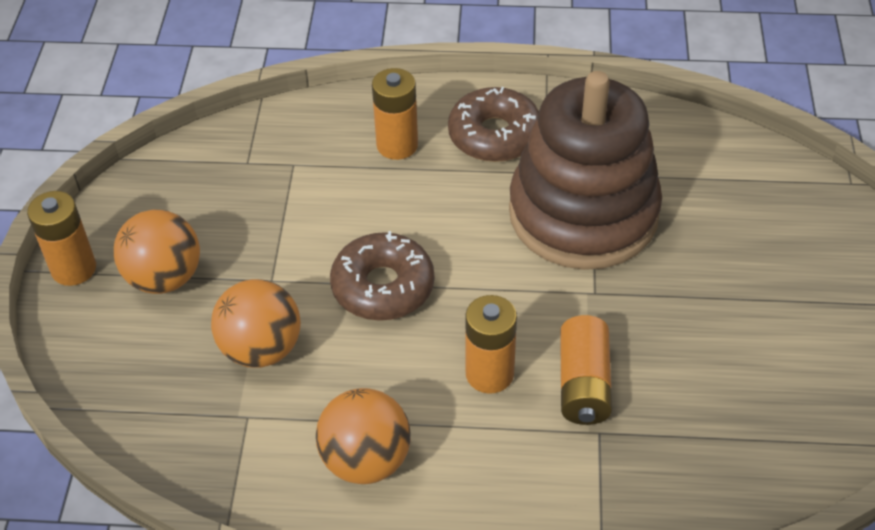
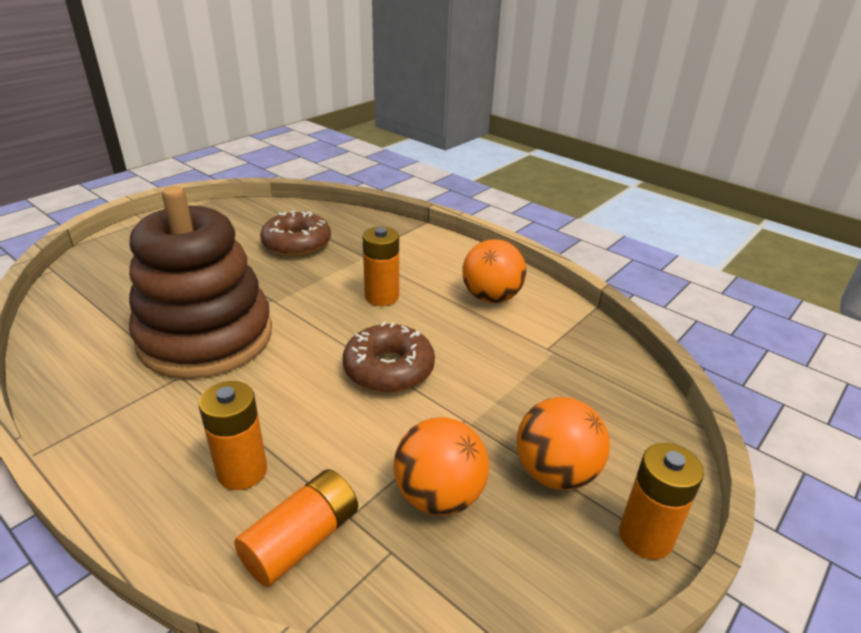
camera: 145 degrees left, 15 degrees down
(261, 349) = (509, 378): orange ball -> orange ball (439, 496)
(494, 135) = (162, 426): brown donut -> brown donut (297, 244)
(583, 384) = (340, 270): orange battery -> orange battery (302, 540)

